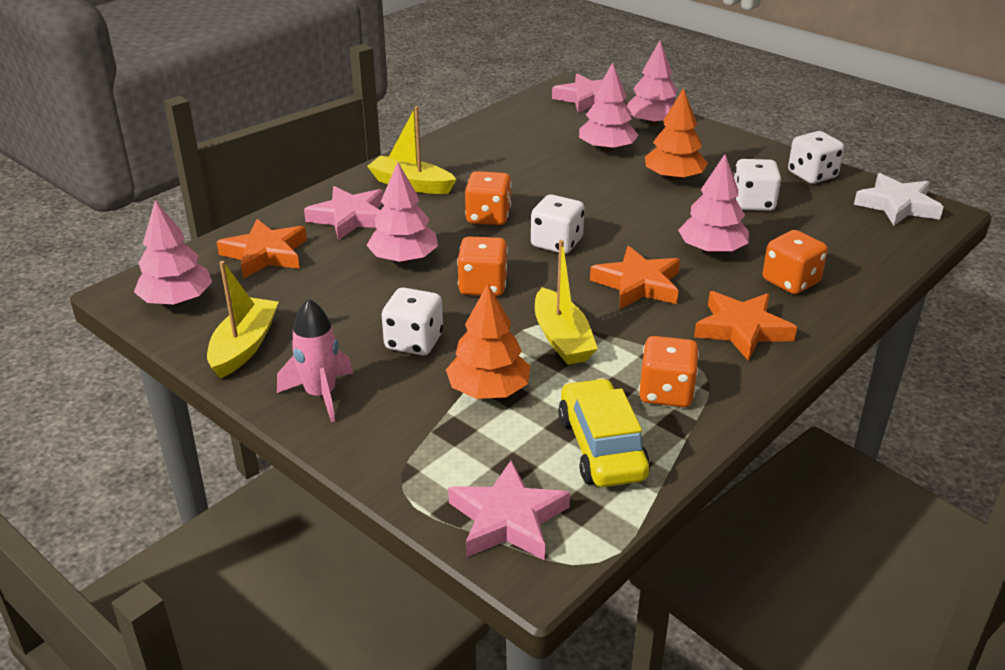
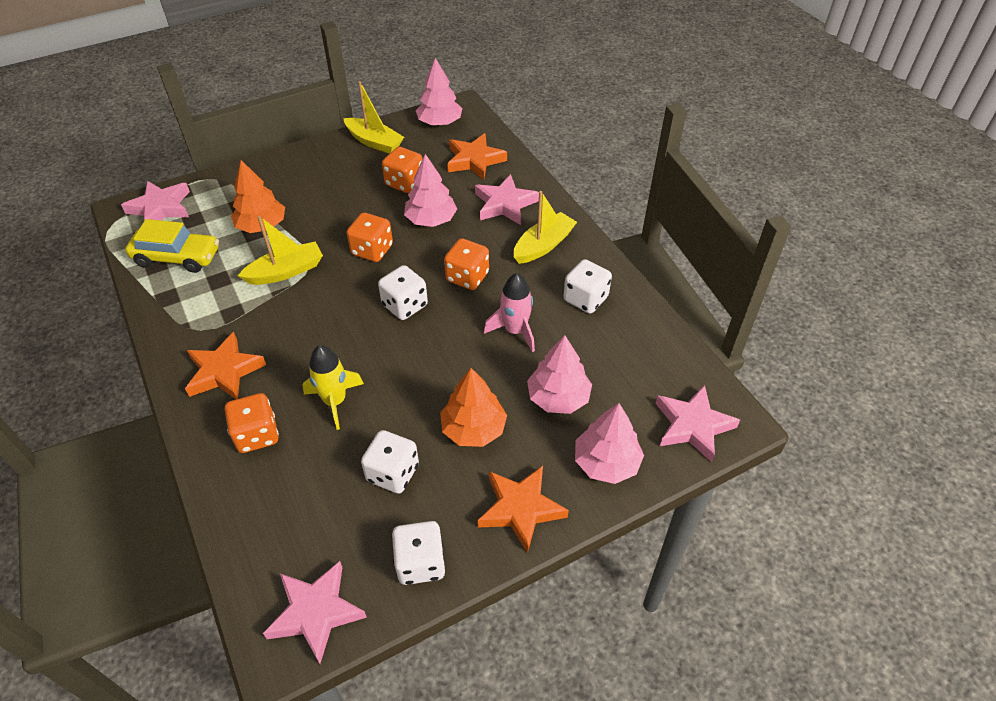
camera: 110 degrees right, 15 degrees up
(321, 395) = (308, 163): pink rocket -> pink rocket (515, 331)
(414, 342) = (331, 206): white dice -> white dice (585, 299)
(562, 339) = (286, 271): yellow boat -> yellow boat turned 150 degrees clockwise
(638, 284) = (319, 333): orange star -> orange star (520, 509)
(666, 393) = (196, 302): orange dice -> orange dice (404, 183)
(712, 250) = (335, 401): pink tree -> yellow rocket
(897, 205) = (316, 612): white star -> pink star

